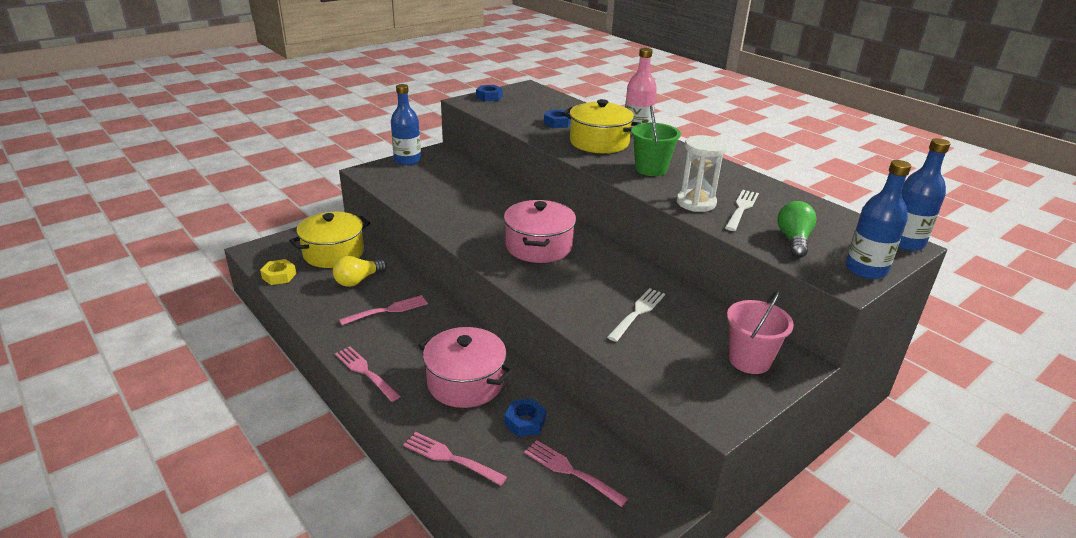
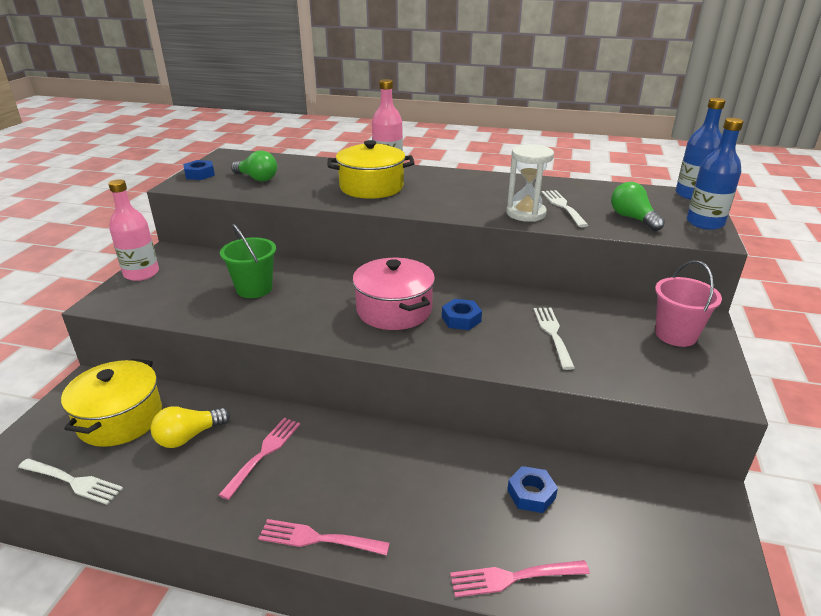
camera: 35 degrees left, 0 degrees up
(279, 276) = (73, 481): yellow nut -> white fork
(358, 280) = (189, 436): yellow light bulb -> yellow light bulb turned 45 degrees clockwise
(407, 160) = (141, 273): blue bottle -> pink bottle
(465, 382) = (434, 487): pink pot -> none
(524, 111) = (257, 178): none -> green light bulb
(557, 123) = (307, 180): blue nut -> blue nut (461, 319)
(570, 471) = (620, 517): pink fork -> none
(651, 169) = (449, 197): green bucket -> green bucket (254, 289)

